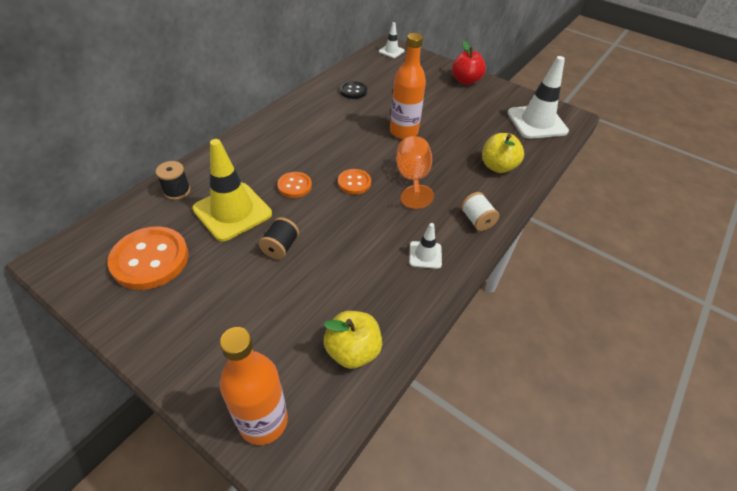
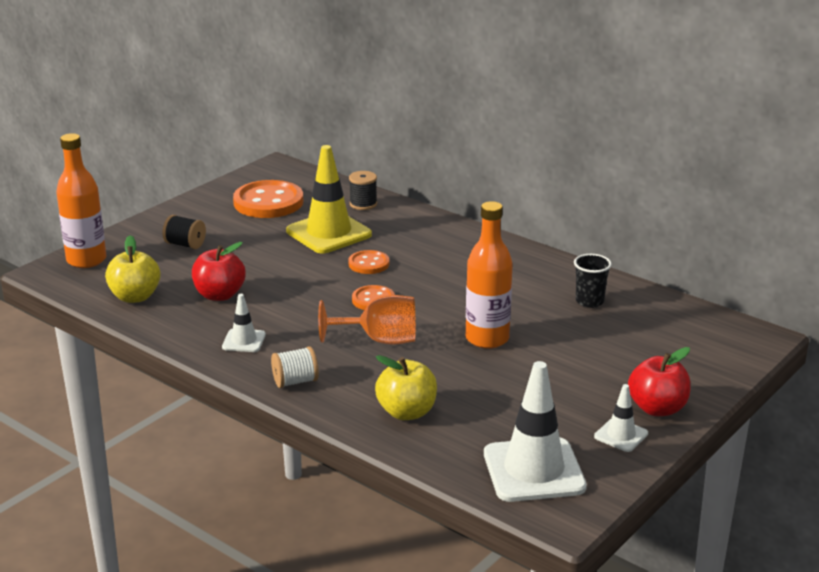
camera: 95 degrees right, 20 degrees down
(280, 247) = (272, 259): black spool -> black spool (185, 245)
(348, 280) = (219, 295): none -> red apple
(353, 91) = (589, 301): black button -> black cup
(391, 51) = (736, 338): white traffic cone -> white traffic cone (621, 435)

